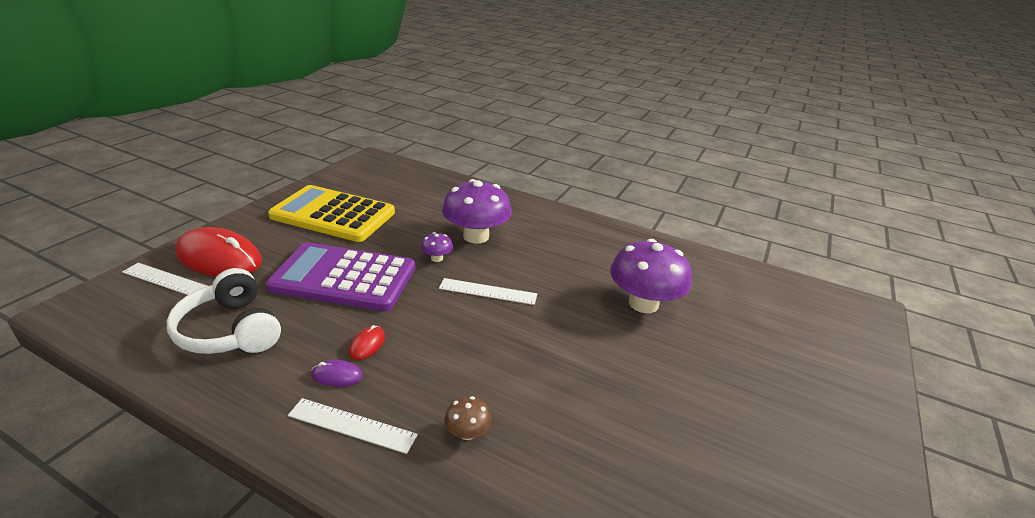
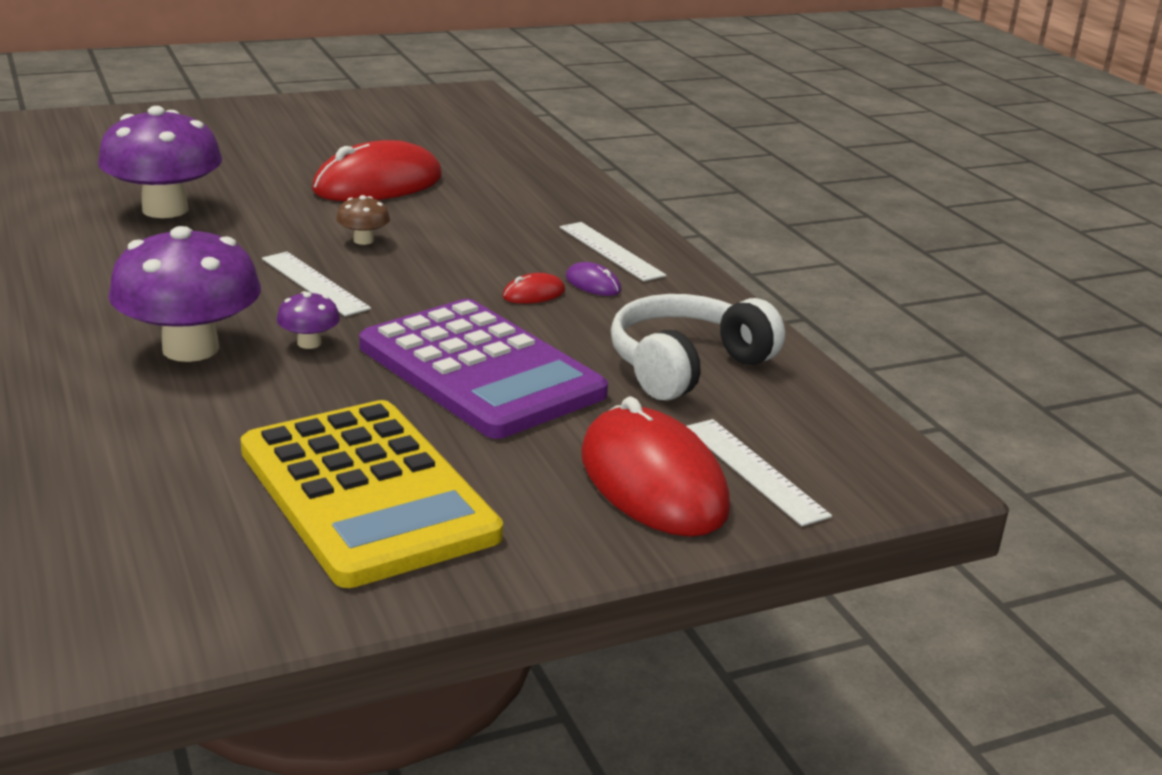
camera: 140 degrees left, 5 degrees down
(230, 330) = (686, 366): white headphones -> white headphones turned 135 degrees counterclockwise
(467, 432) = (515, 214): brown mushroom -> brown mushroom (363, 240)
(602, 408) = (378, 184): none -> red mouse

